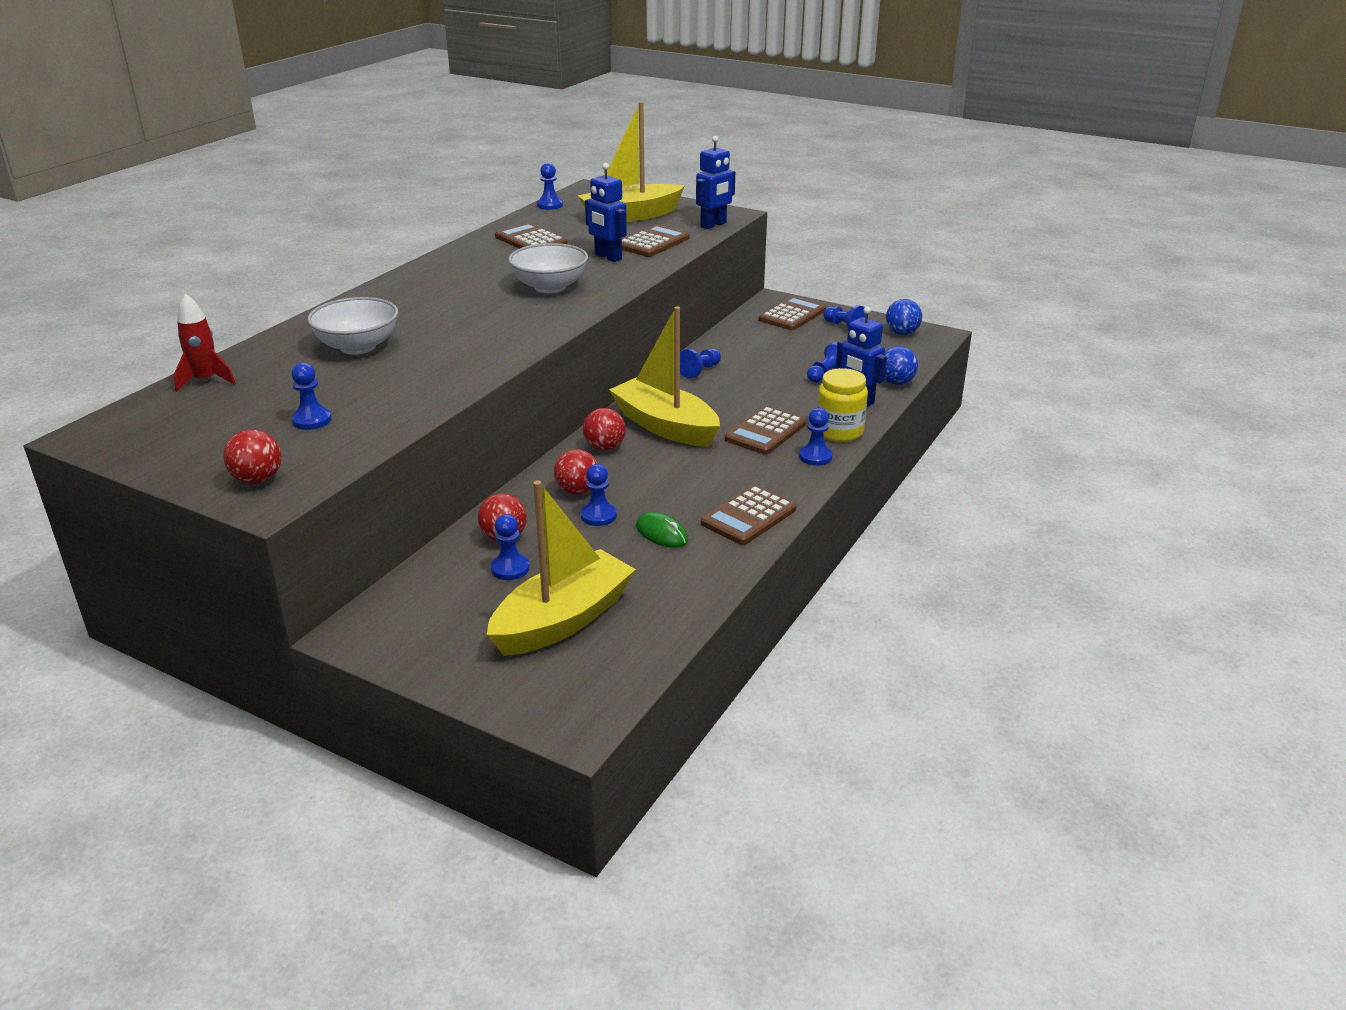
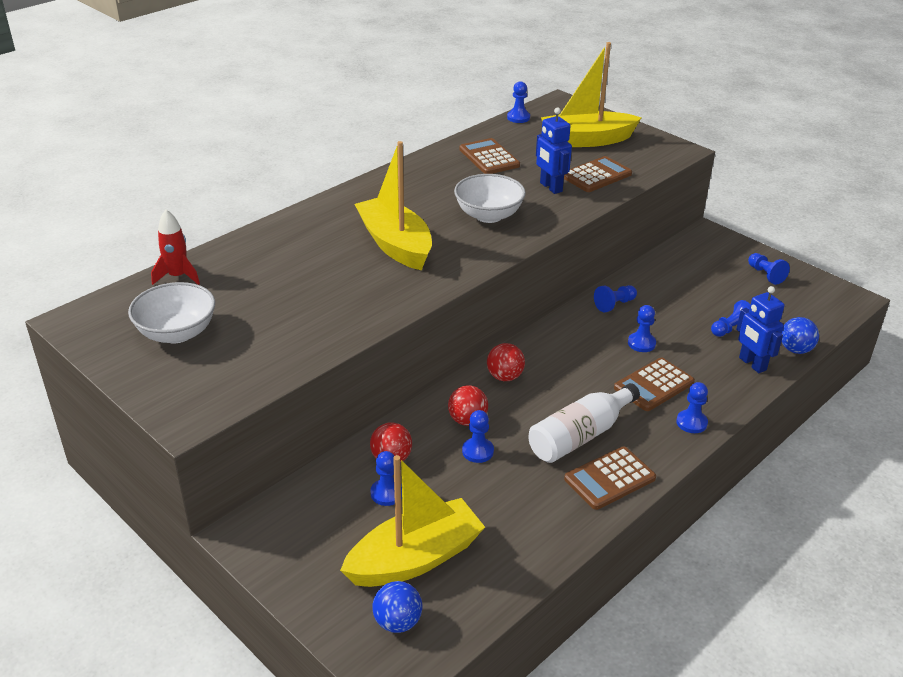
camera: 15 degrees right, 5 degrees up
(257, 480) = (186, 393): red ball -> none
(312, 420) = (247, 335): blue pawn -> blue pawn (641, 343)
(358, 347) = (307, 259): white bowl -> white bowl (177, 333)
(661, 533) = (526, 482): green mouse -> none
(665, 426) = (565, 362): yellow boat -> yellow boat (395, 244)
(704, 485) = (580, 436): none -> white bottle
(713, 225) = (659, 161): blue robot -> none
(792, 315) = (720, 253): brown calculator -> none
(839, 432) = (723, 398): yellow jar -> none
(902, 333) = (819, 291): blue ball -> blue ball (397, 622)

